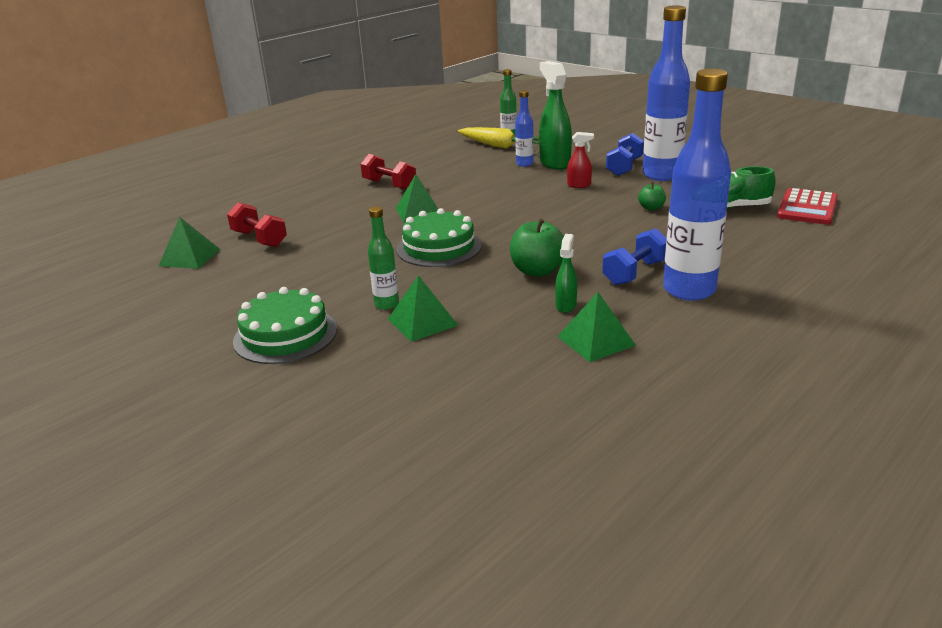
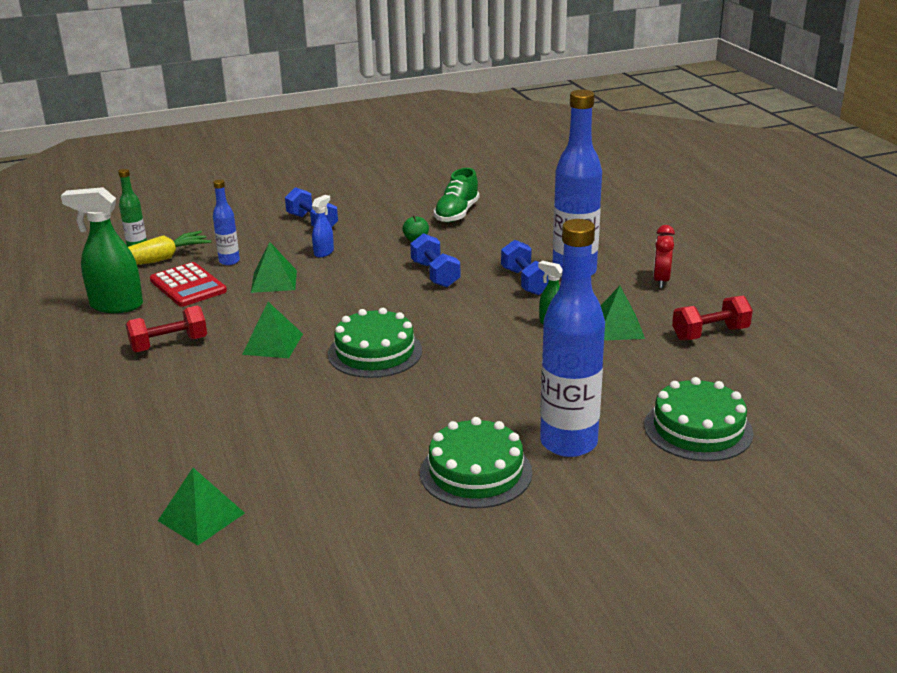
camera: 65 degrees left, 0 degrees up
(259, 239) = (211, 456): red dumbbell -> red dumbbell (710, 333)
(386, 304) = (467, 404): green bottle -> none
(422, 322) = (519, 393): green pyramid -> green pyramid (274, 281)
(427, 435) = (698, 429): none -> green cake
(537, 271) = (479, 319): green apple -> none
(554, 163) = (251, 248): green spray bottle -> green spray bottle (116, 305)
(579, 185) = (324, 252): red spray bottle -> blue spray bottle
(596, 232) = (435, 274): none -> blue dumbbell
(661, 175) = (354, 214): blue bottle -> blue bottle (568, 443)
(737, 342) = (661, 281): none -> red clock
(807, 208) = (490, 190): red calculator -> red calculator (188, 286)

